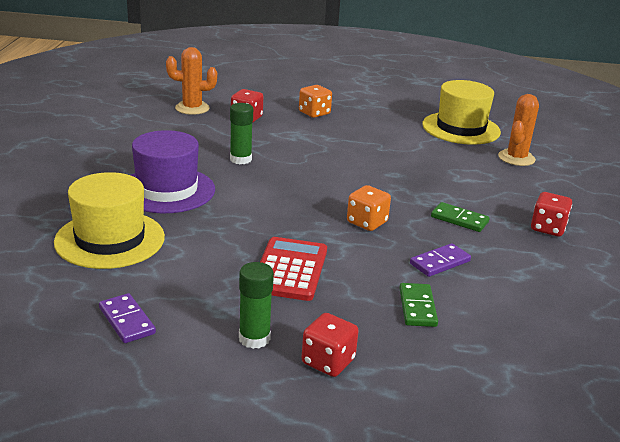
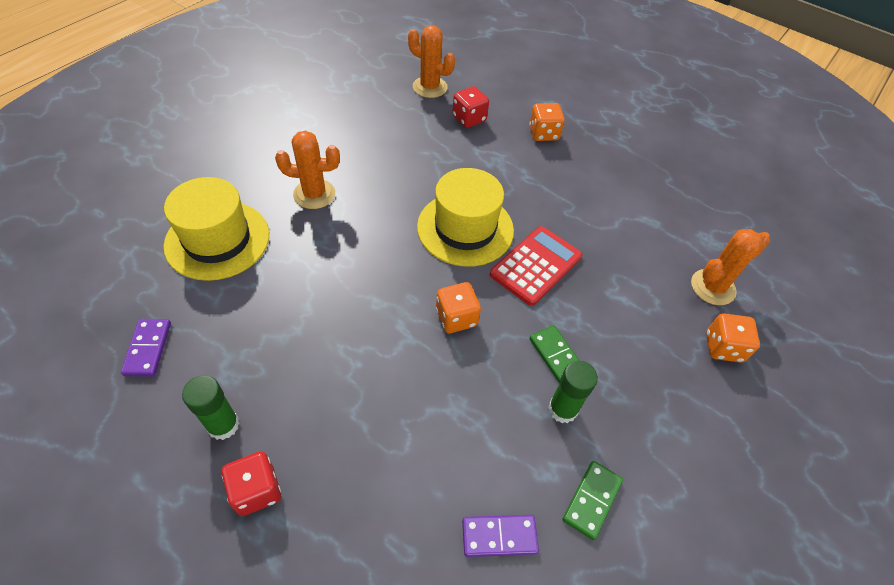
camera: 30 degrees right, 25 degrees up
(167, 190) = (314, 194): purple hat -> orange cactus
(240, 159) = (413, 177): green glue stick -> green glue stick (562, 409)
(290, 269) = (328, 350): red calculator -> red calculator (536, 265)
(417, 307) = (399, 463): green domino -> green domino (592, 500)
(440, 262) = (478, 411): purple domino -> purple domino (499, 536)
(461, 128) = (688, 213): yellow hat -> yellow hat (465, 228)
(547, 228) = (646, 416): red dice -> none
(554, 183) = (723, 347): none -> orange dice

